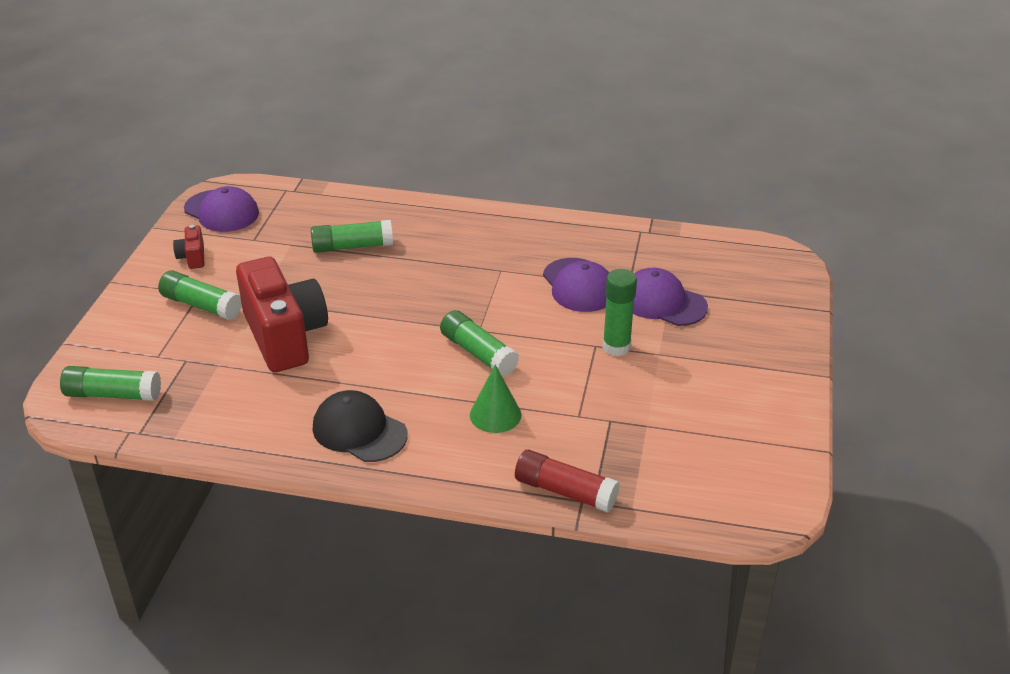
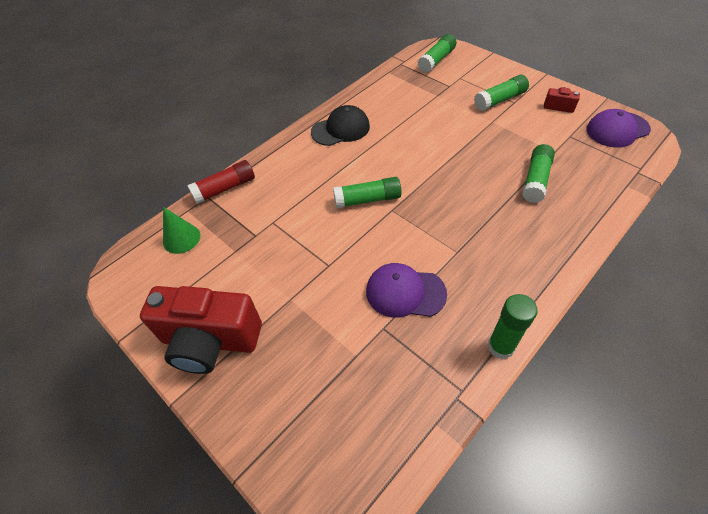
camera: 125 degrees right, 15 degrees up
(285, 336) = (446, 123): red camera -> red camera (210, 341)
(495, 415) = (306, 185): green cone -> green cone (181, 238)
(616, 347) = (317, 276): green glue stick -> green glue stick (500, 347)
(663, 302) = (345, 340): purple cap -> none

